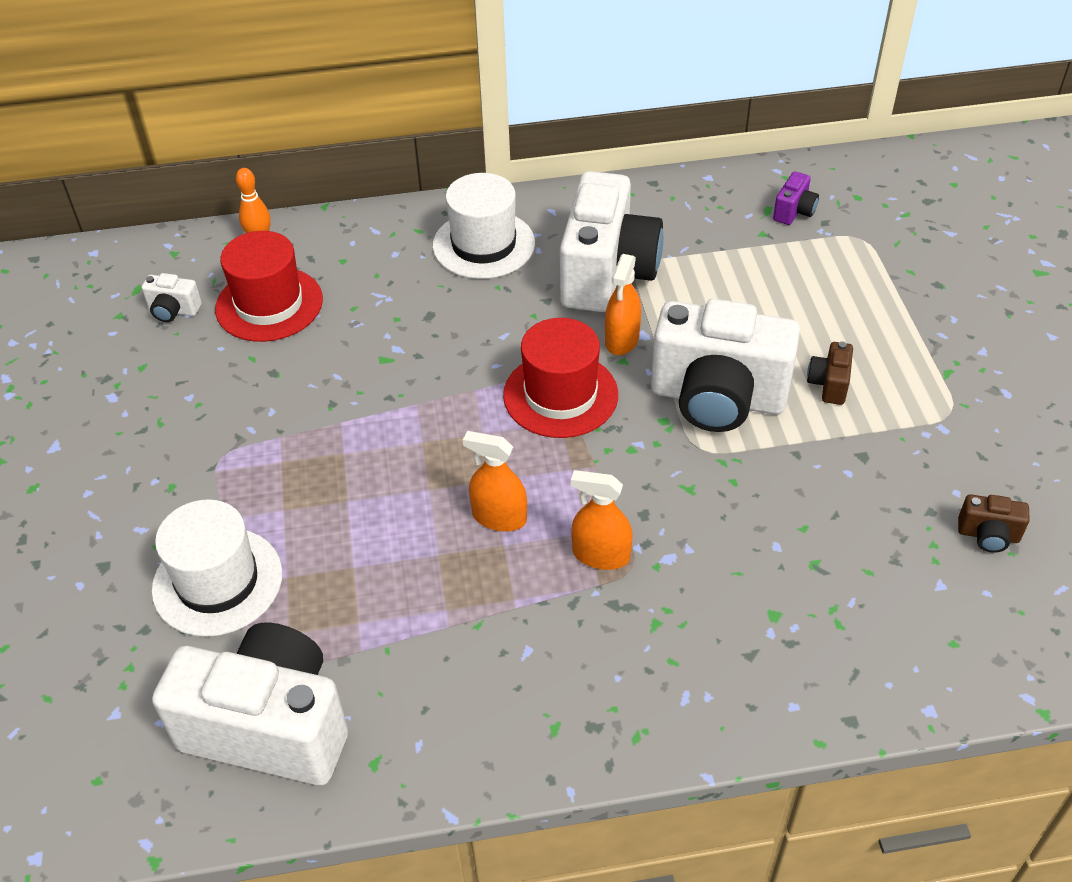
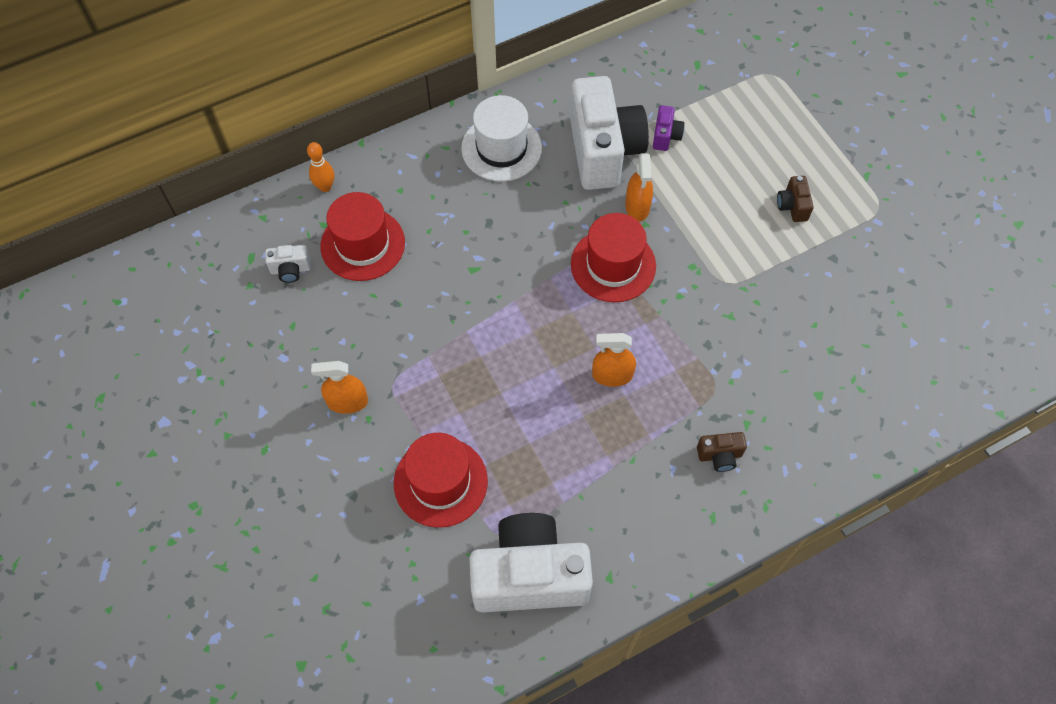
camera: 20 degrees left, 15 degrees up
(217, 581) = (440, 482): white hat -> red hat
(601, 555) = (692, 384): orange spray bottle -> orange spray bottle (347, 402)
(717, 398) = (722, 238): white camera -> none
(794, 212) = (717, 61): purple camera -> purple camera (666, 136)
(988, 535) = (931, 296): brown camera -> brown camera (720, 456)

